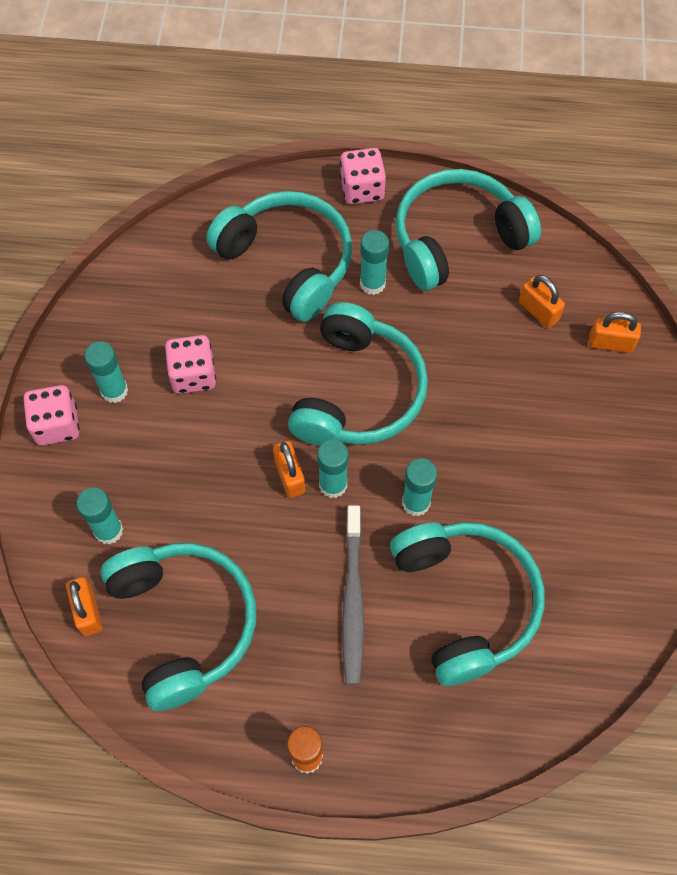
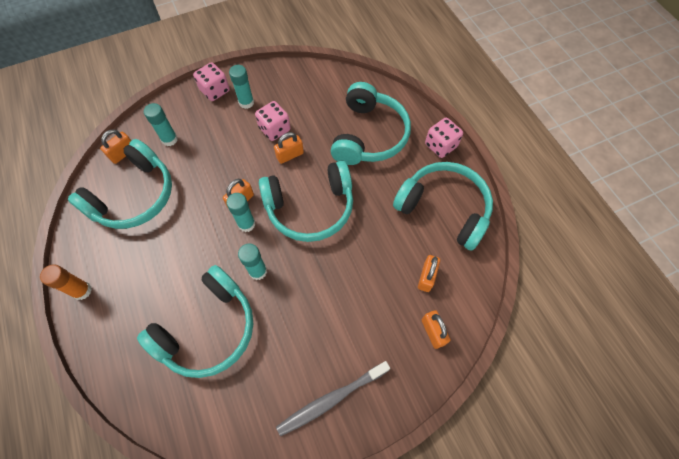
camera: 60 degrees right, 0 degrees up
(254, 376) = (290, 155): none -> orange padlock
(353, 600) = (182, 268): grey toothbrush -> grey toothbrush (331, 399)
(372, 283) = (383, 181): turquoise glue stick -> none

